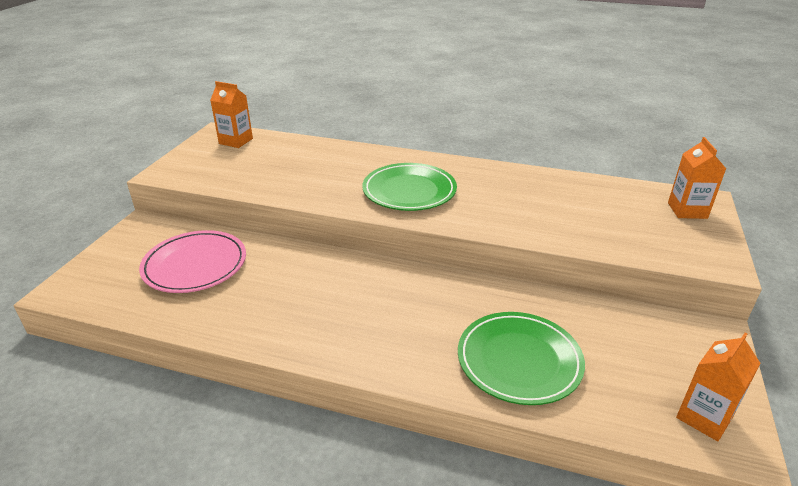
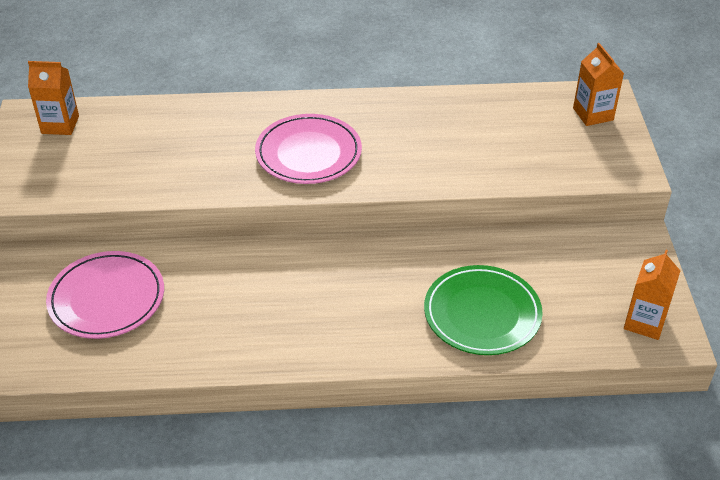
camera: 20 degrees left, 10 degrees up
(409, 191) = (308, 153): green plate -> pink plate

